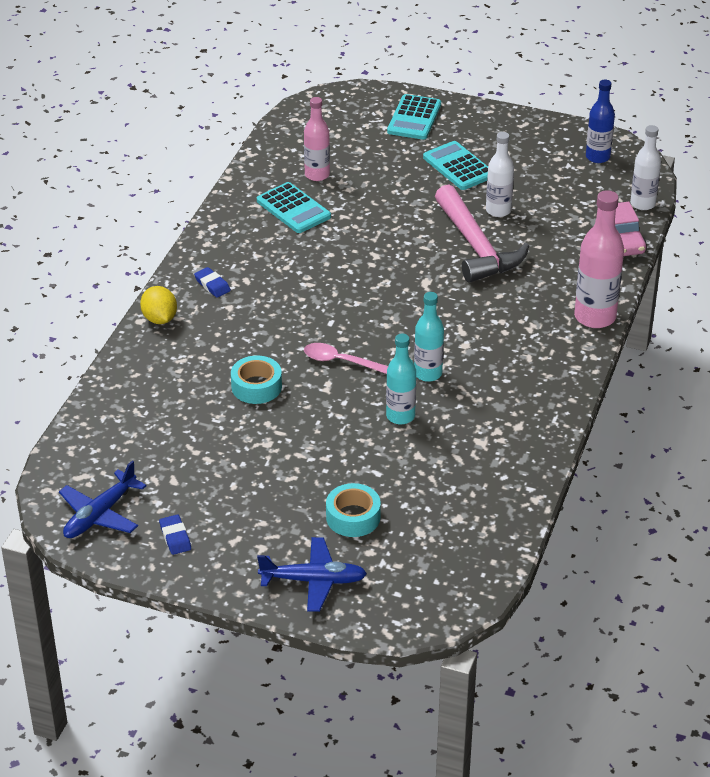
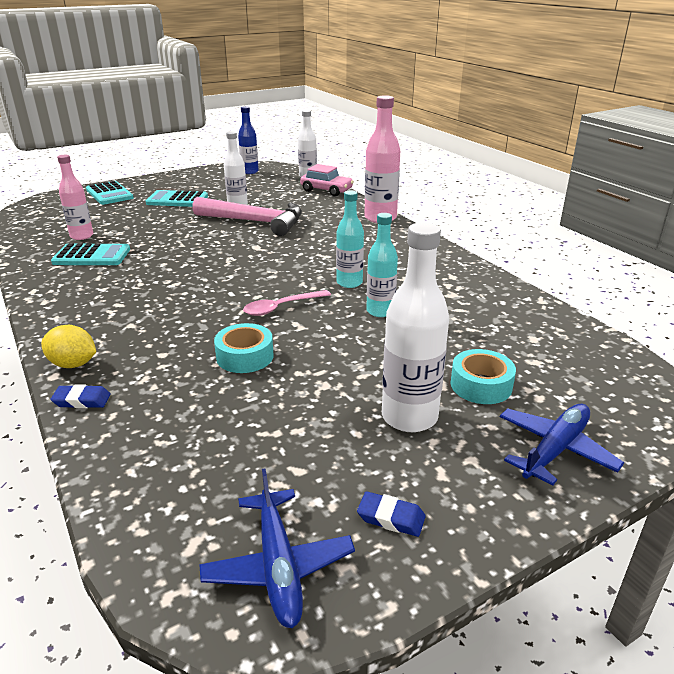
camera: 50 degrees left, 10 degrees down
(212, 285) = (91, 320): blue eraser -> blue eraser (82, 400)
(275, 500) = (409, 417): none -> white bottle

